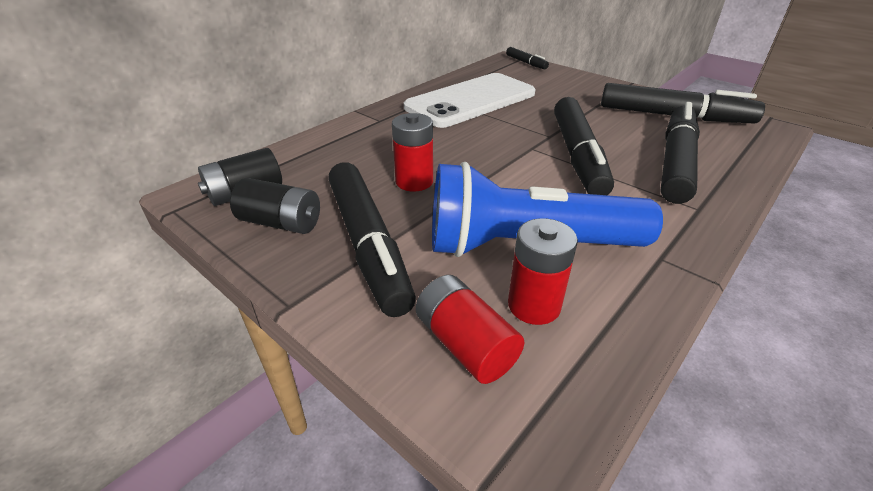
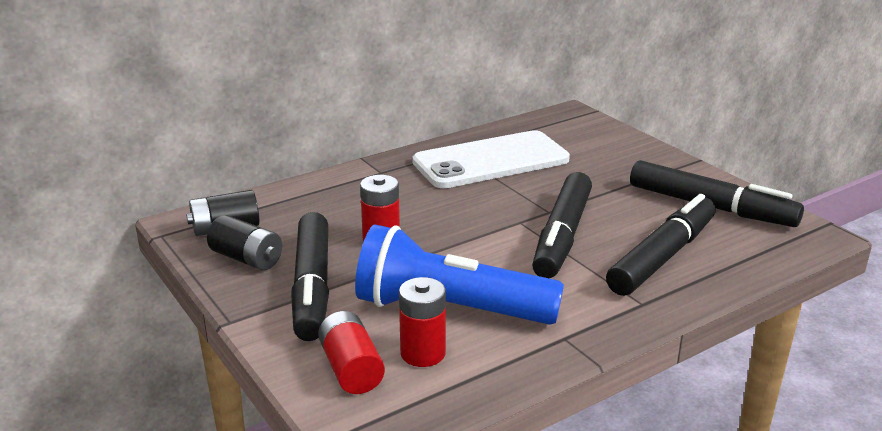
camera: 15 degrees right, 10 degrees down
(526, 63) = (589, 119): black marker -> none

